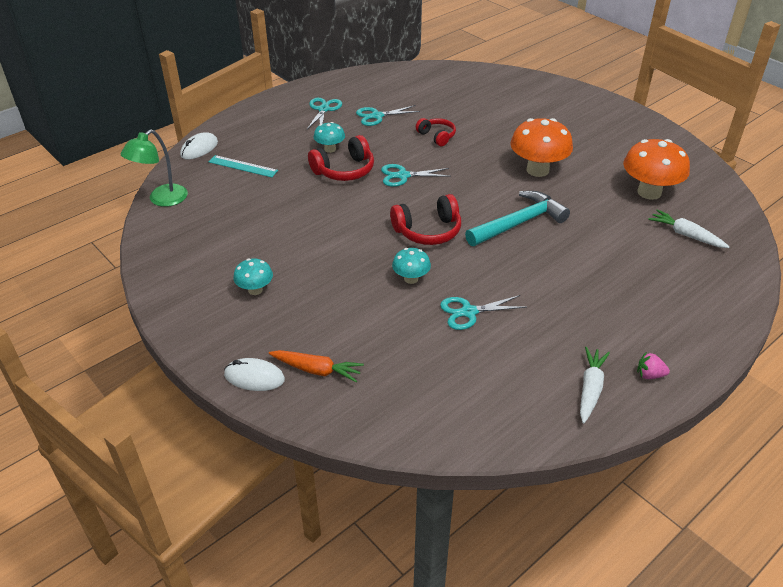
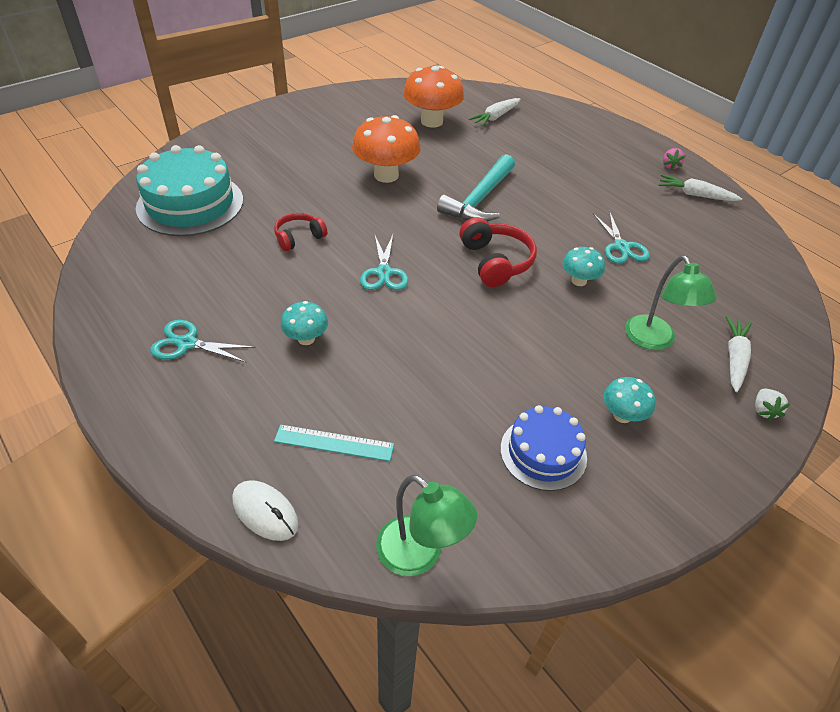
camera: 90 degrees left, 5 degrees up
(225, 248) = (543, 452): none -> blue cake
(243, 166) = (334, 443): turquoise ruler -> turquoise ruler turned 75 degrees clockwise
(254, 377) = (764, 410): white mouse -> white strawberry
(317, 370) = (734, 358): orange carrot -> white carrot
(337, 319) = (654, 341): none -> green lamp
(344, 170) = (363, 325): red headphones -> none
(377, 116) = (229, 287): turquoise scissors -> none
(464, 90) = (190, 204): none -> turquoise cake
(519, 223) = (479, 199): turquoise hammer -> turquoise hammer turned 120 degrees counterclockwise

